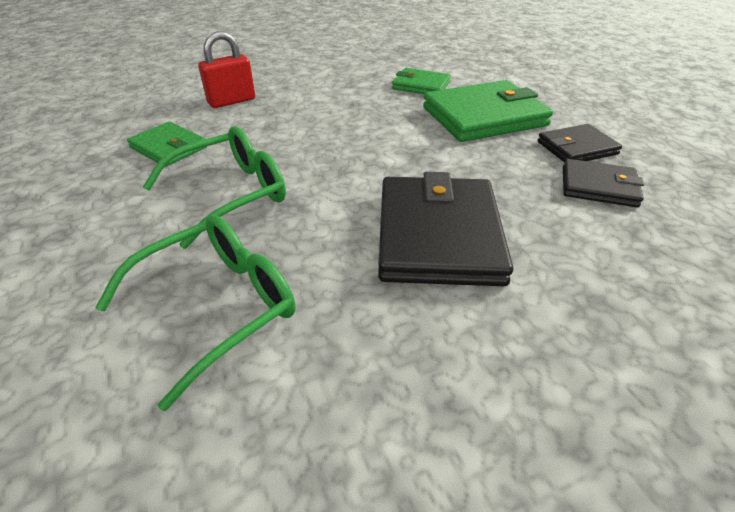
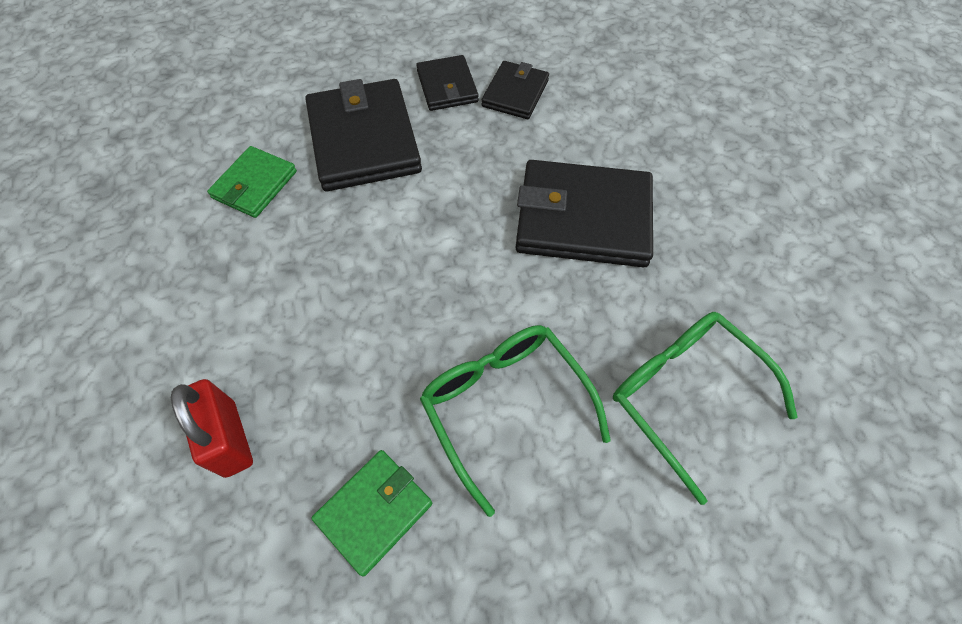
camera: 85 degrees left, 20 degrees up
(484, 117) = (364, 140): green wallet -> black wallet

